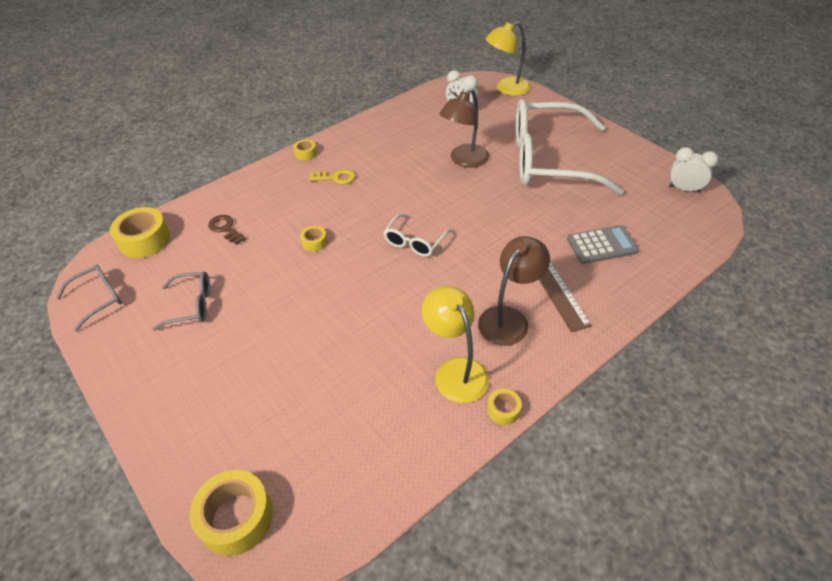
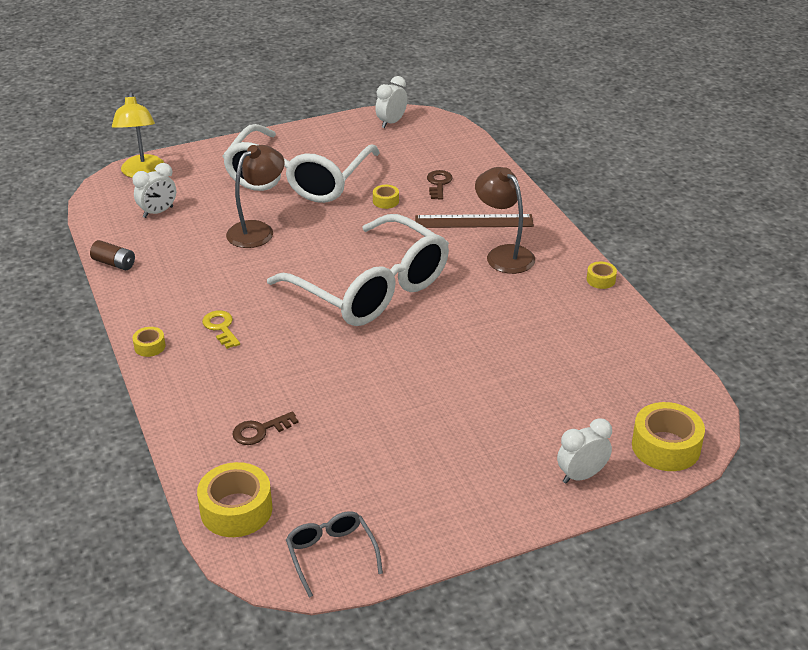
camera: 75 degrees left, 10 degrees down
(188, 446) = (581, 475): none -> white clock
(192, 305) = (385, 466): grey glasses -> none
(314, 242) = (330, 359): yellow tape -> yellow tape (386, 201)
(336, 178) = (221, 327): yellow key -> yellow key turned 45 degrees counterclockwise
(391, 111) = (114, 263): none -> brown battery
(414, 242) = (372, 289): white glasses -> white glasses, size x2.34
(455, 371) = (551, 296): yellow lamp -> none
(464, 160) = (257, 230): brown lamp -> brown lamp turned 105 degrees counterclockwise
(602, 245) = (438, 183): grey calculator -> brown key

